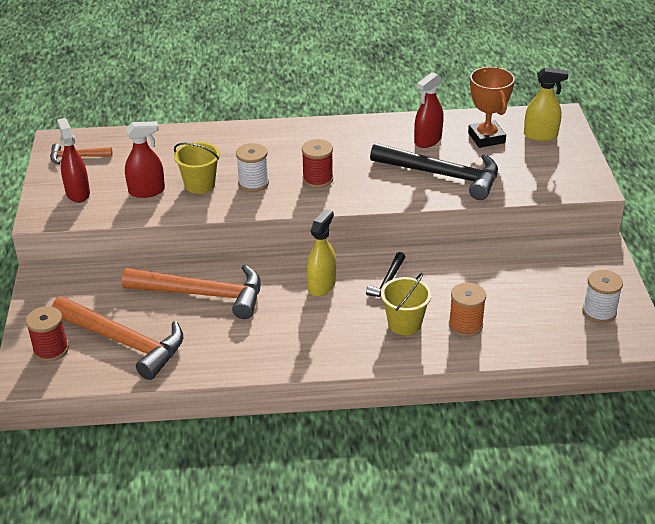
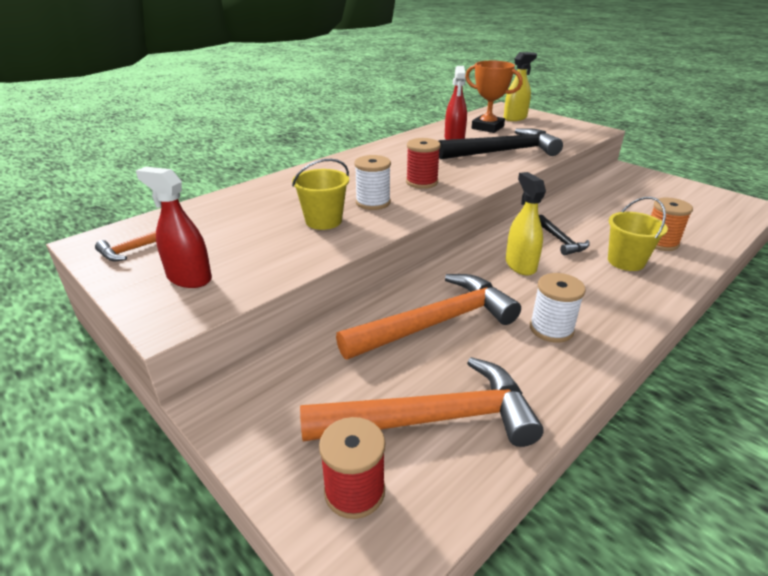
camera: 40 degrees left, 5 degrees down
(147, 191) = (274, 245): red spray bottle -> none
(599, 312) = (702, 200): white spool -> white spool (551, 329)

